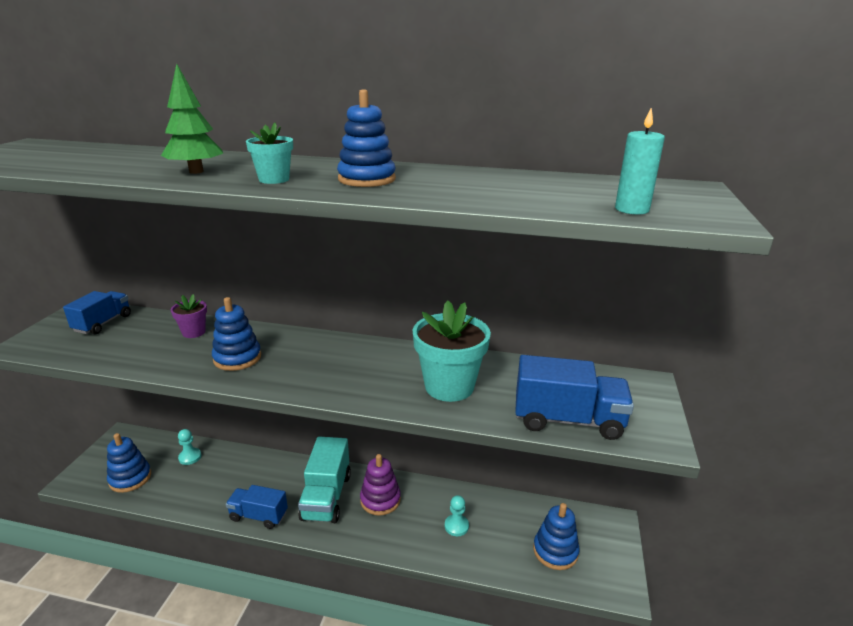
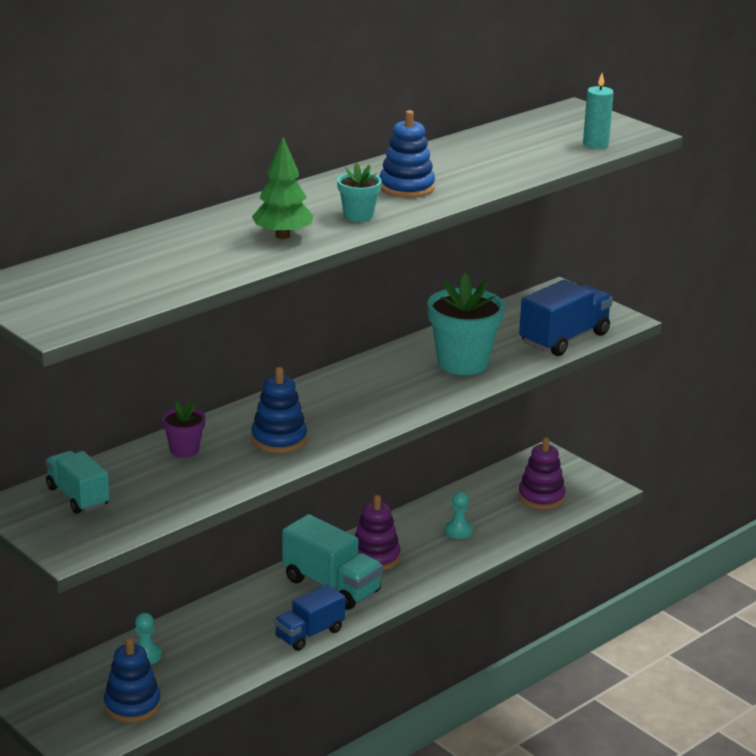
camera: 55 degrees left, 0 degrees up
(103, 323) = (78, 497): blue truck -> turquoise truck
(555, 551) = (541, 497): blue stacking toy -> purple stacking toy

